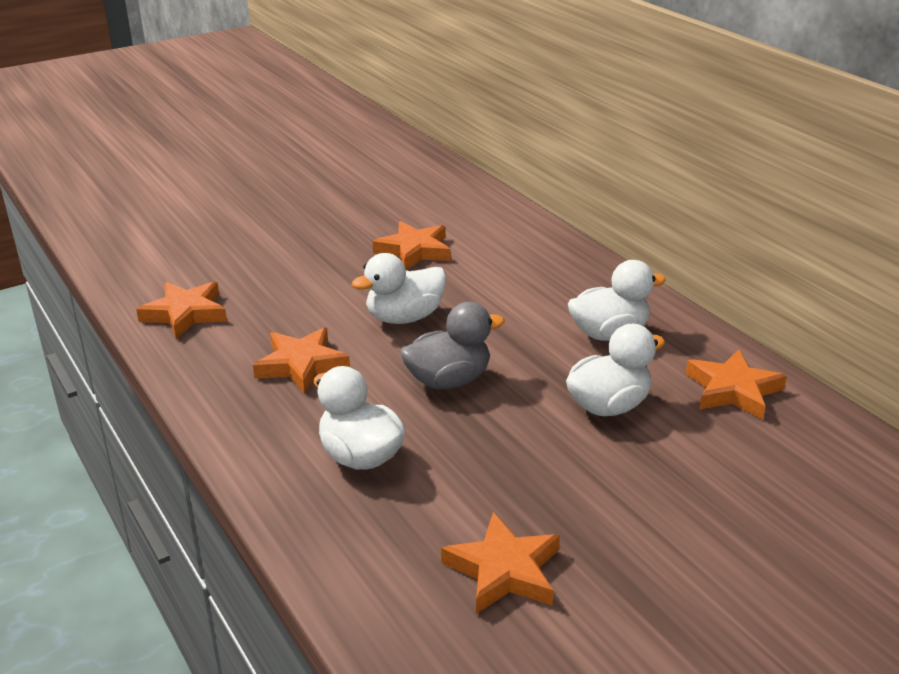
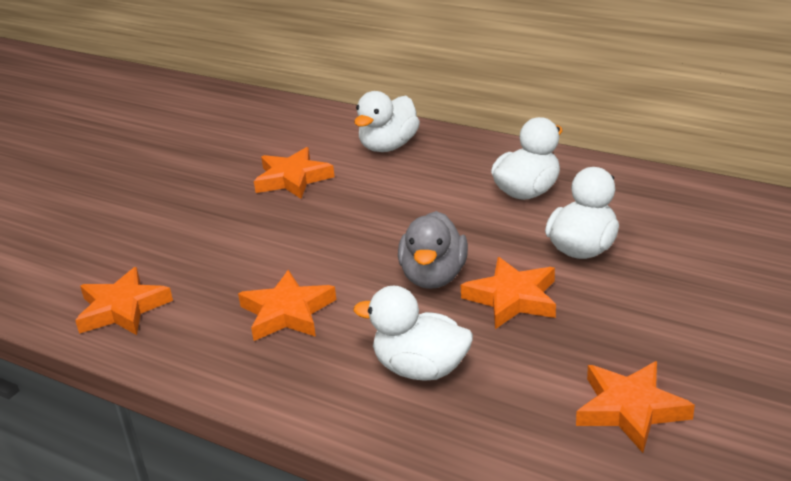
camera: 25 degrees left, 0 degrees up
(404, 317) = (341, 238): white duck -> white duck (388, 146)
(448, 380) = (433, 277): grey duck -> grey duck turned 150 degrees clockwise
(733, 390) = (662, 202): orange star -> orange star (512, 298)

